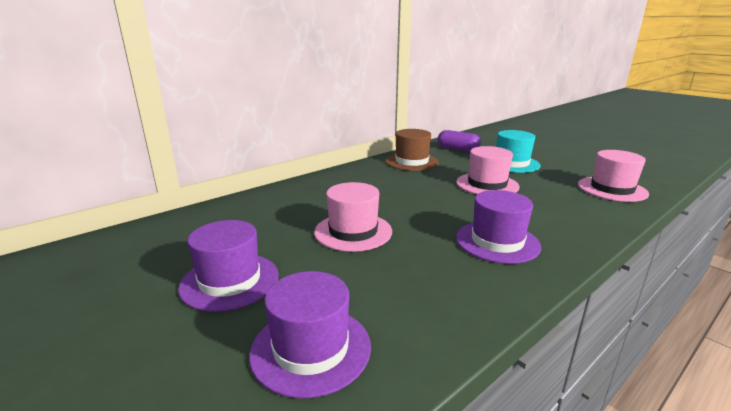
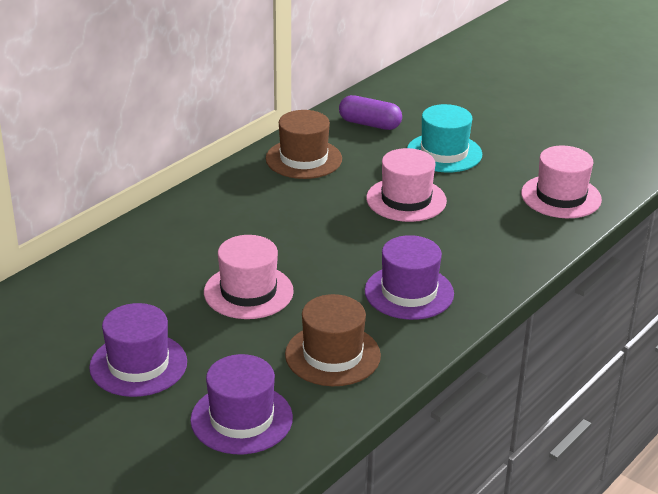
camera: 10 degrees left, 10 degrees up
(423, 288) = (332, 355): none -> brown hat

